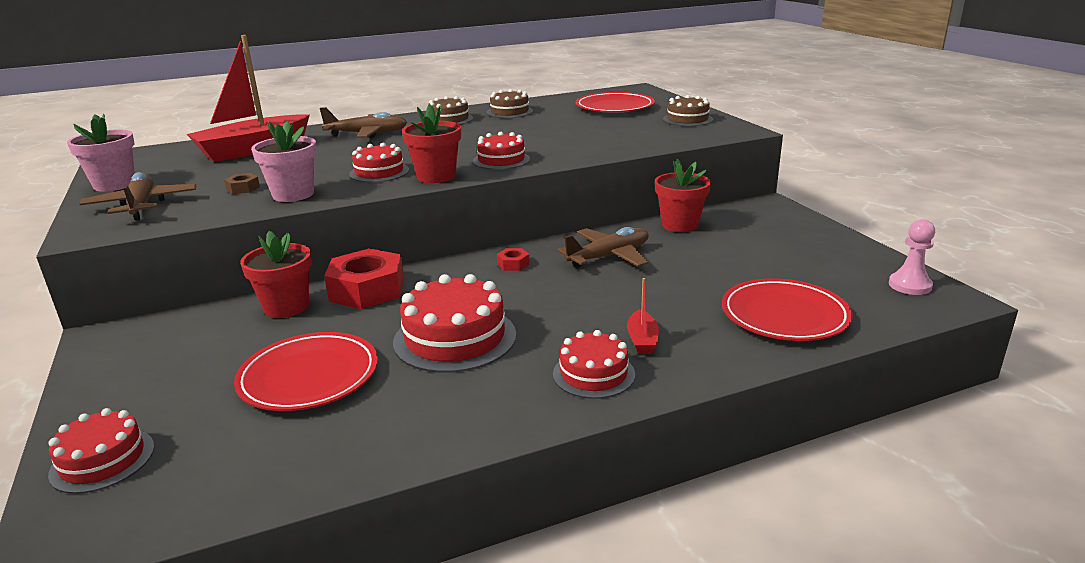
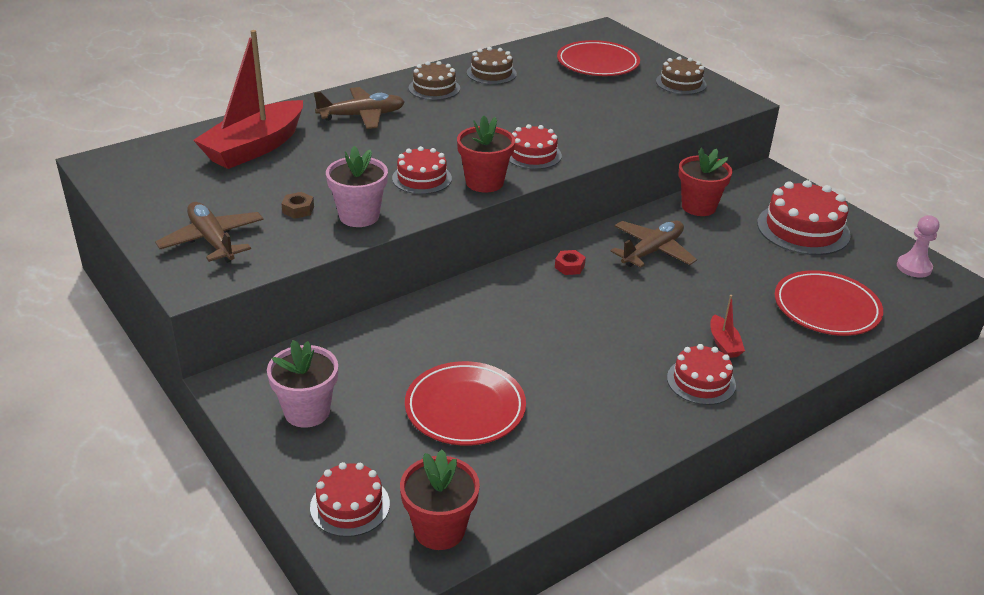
camera: 15 degrees left, 10 degrees up
(114, 185) = (149, 211): pink flower pot -> pink flower pot (307, 411)
(286, 307) = (387, 334): red flower pot -> red flower pot (439, 529)
(367, 290) = (451, 308): red nut -> none
(455, 338) = (566, 356): red cake -> red cake (803, 229)

